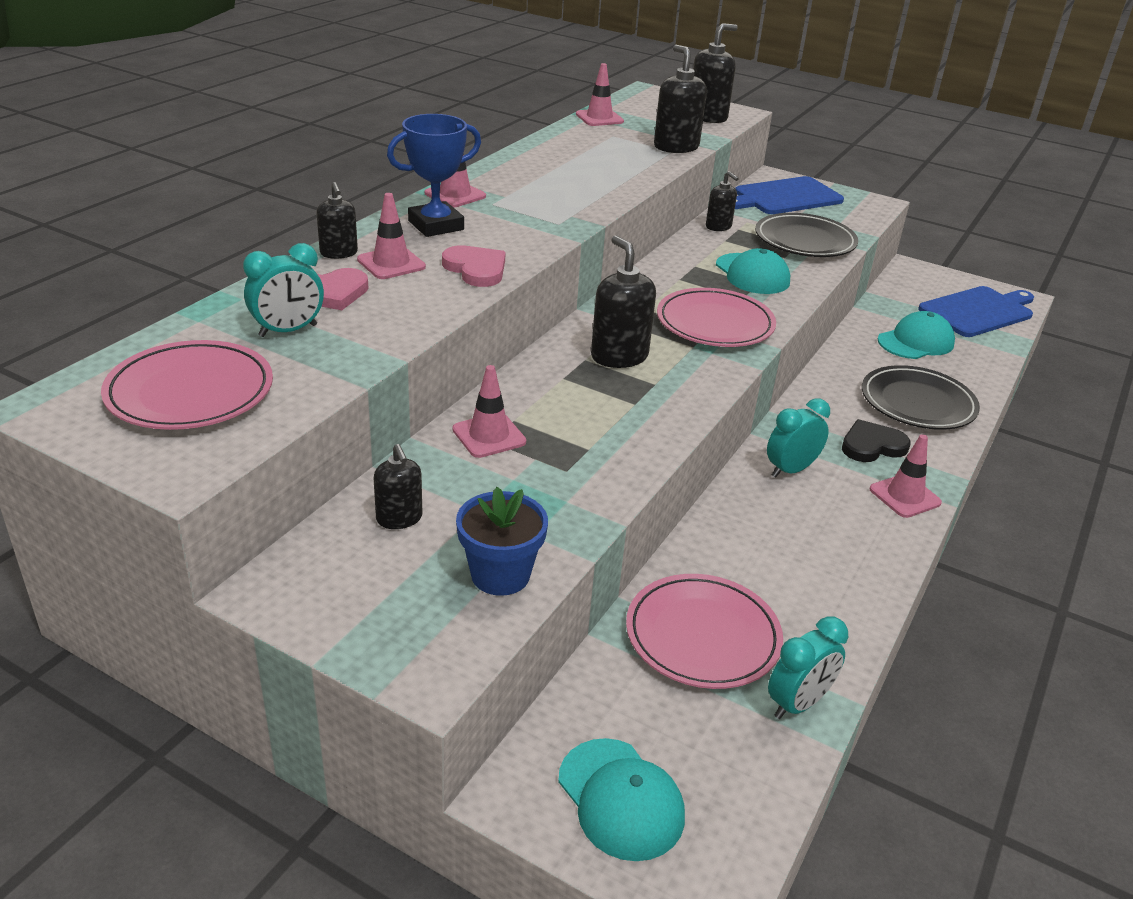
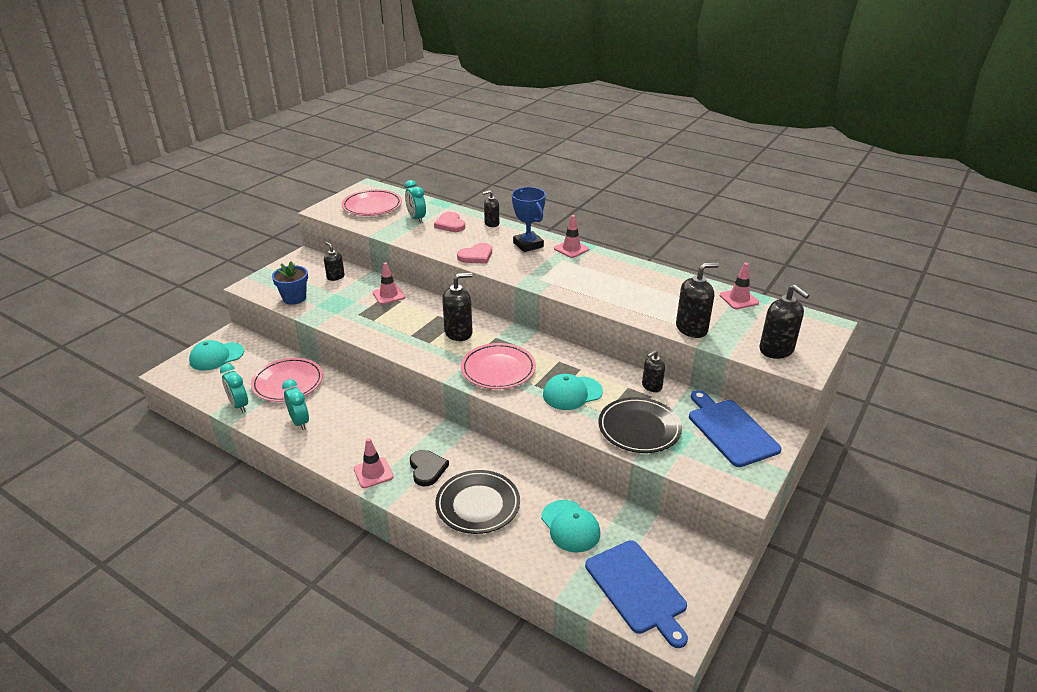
camera: 95 degrees right, 0 degrees up
(391, 263) = (481, 236): pink traffic cone -> none
(399, 518) = (335, 277): black soap dispenser -> black soap dispenser turned 75 degrees clockwise
(790, 470) = (406, 428): turquoise clock -> turquoise clock (300, 422)

